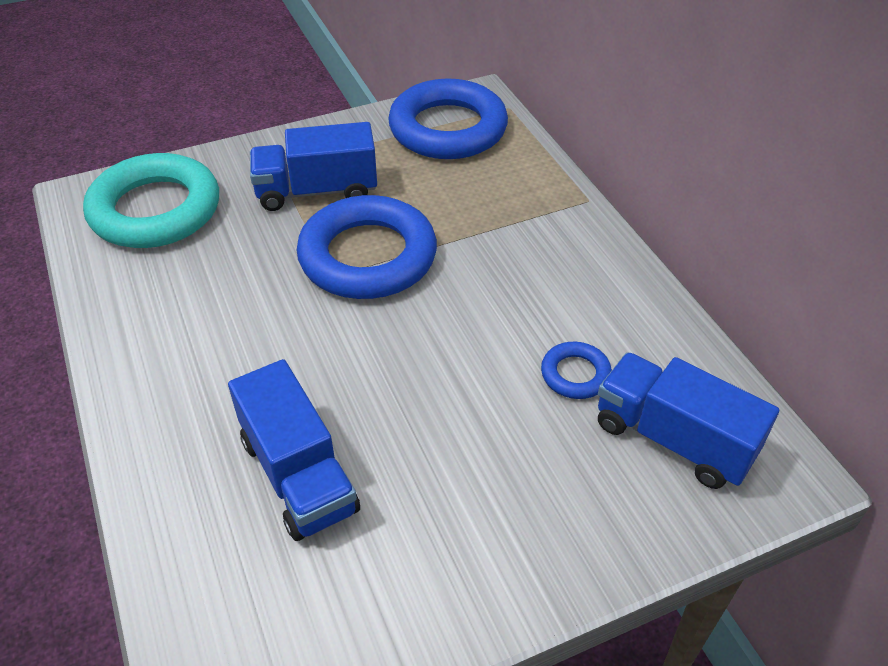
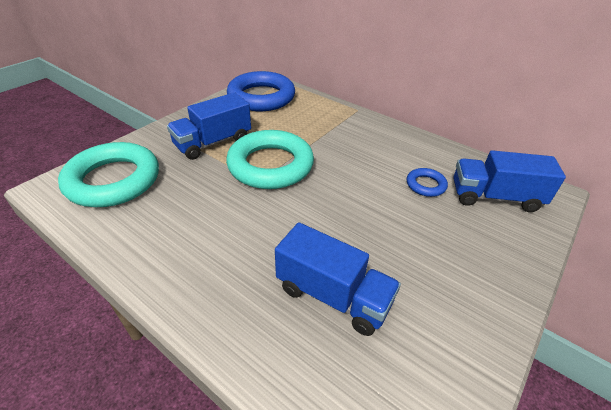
camera: 30 degrees left, 5 degrees down
(368, 256) = (270, 165): blue ring -> turquoise ring

